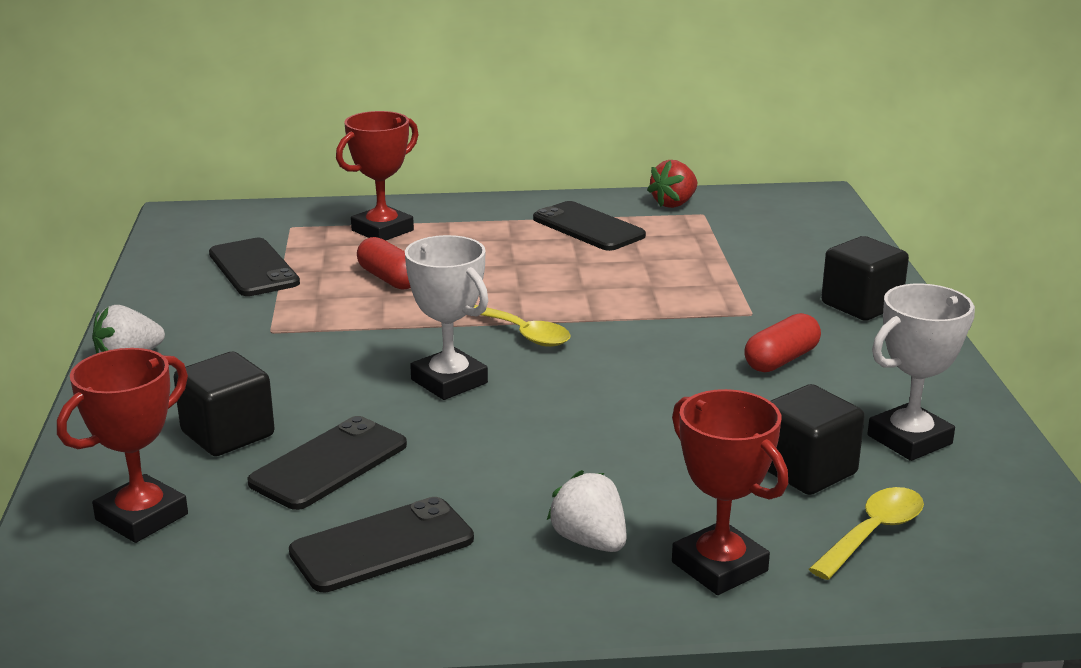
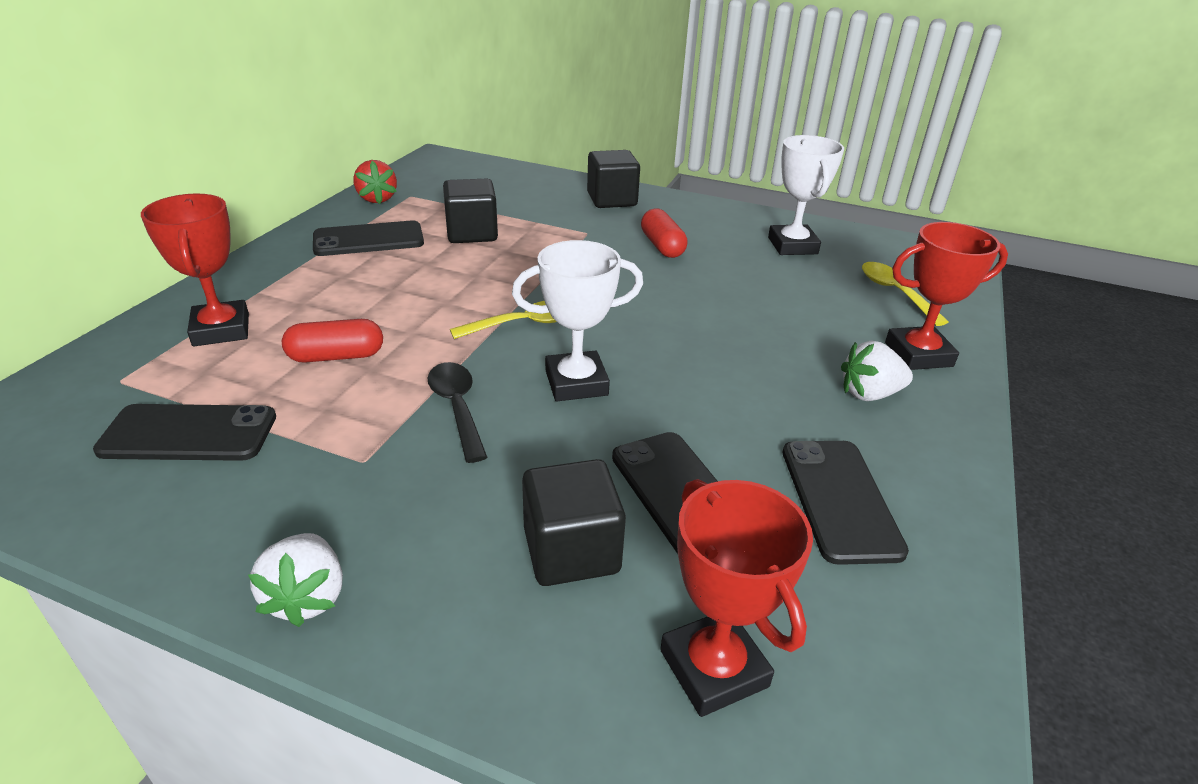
camera: 65 degrees left, 10 degrees up
(364, 343) = (457, 408): none -> black spoon
(807, 471) = (812, 287): black cube -> black cube (472, 233)

